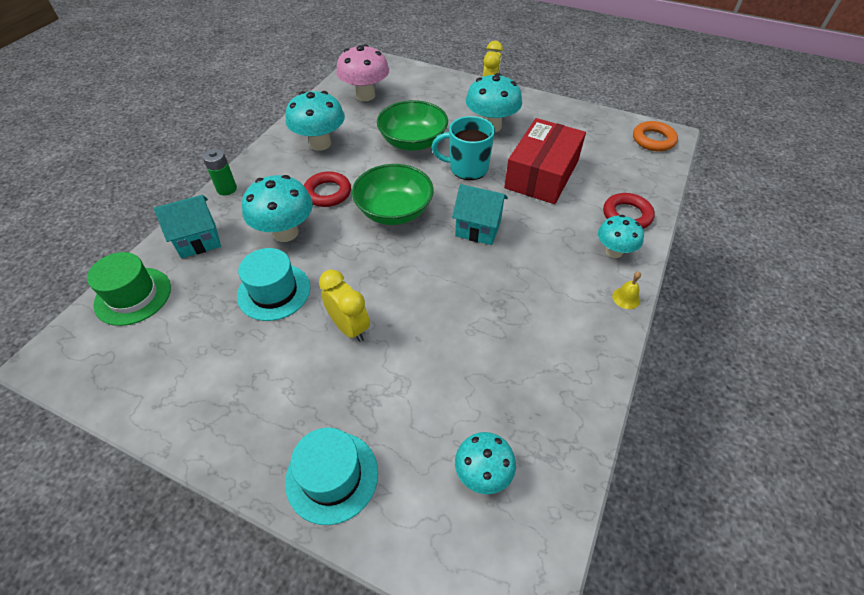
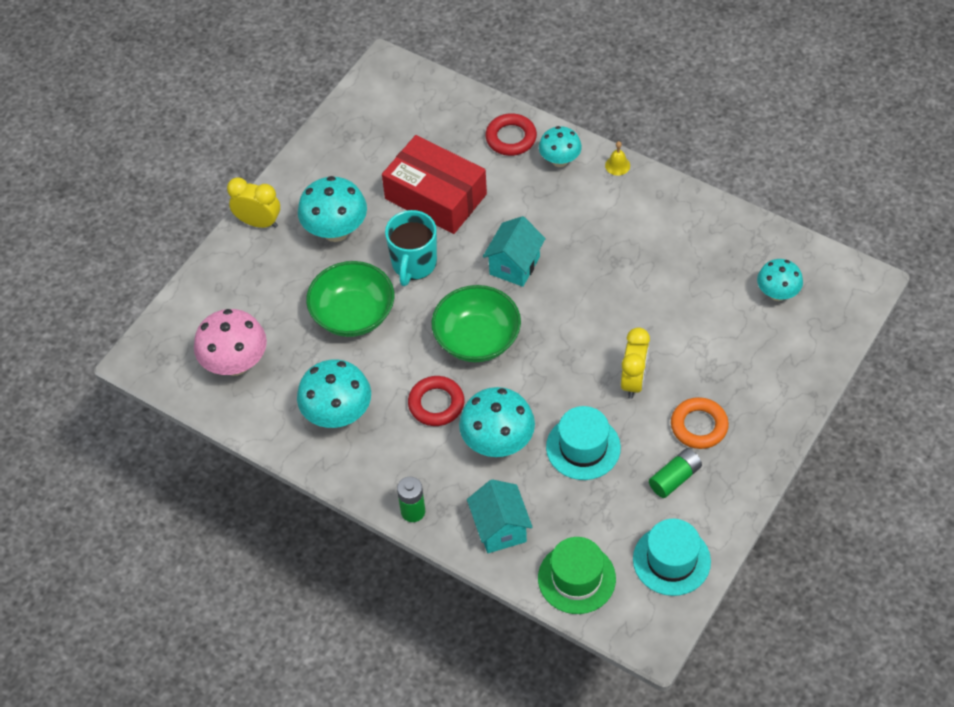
camera: 80 degrees left, 5 degrees up
(226, 370) = (675, 478): none -> green battery
(332, 476) = (777, 392): turquoise hat -> turquoise hat (671, 560)
(349, 327) = (633, 381): yellow clock -> yellow clock turned 135 degrees clockwise
(653, 140) = (392, 83): orange ring -> orange ring (699, 426)

